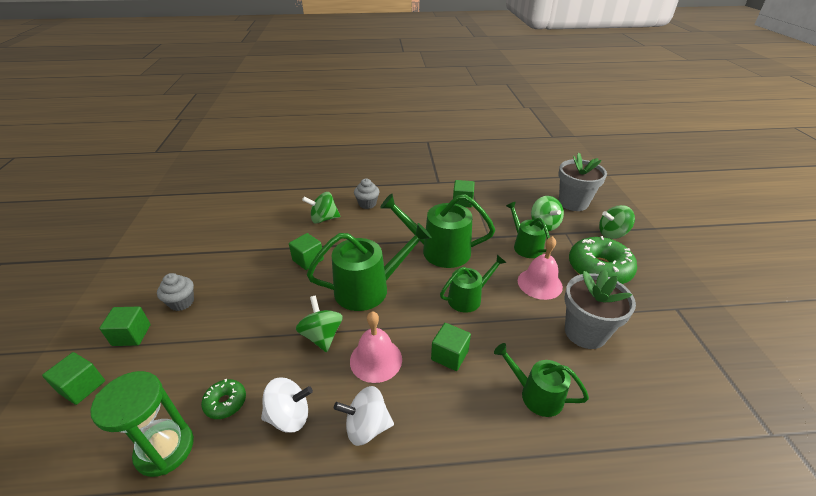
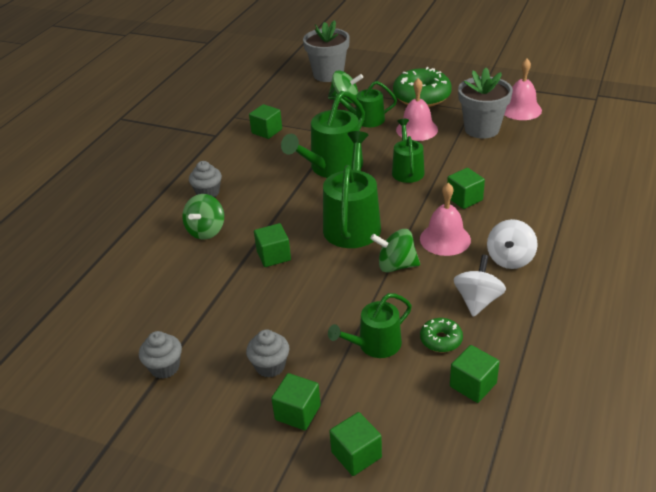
camera: 60 degrees left, 0 degrees up
(165, 449) = (473, 385): green hourglass -> green cube
(177, 254) = (165, 367): none -> grey cupcake
(536, 395) = (524, 171): green watering can -> green watering can (375, 345)
(612, 234) = (386, 74): green spinning top -> none
(658, 356) = (520, 109): none -> pink bell

